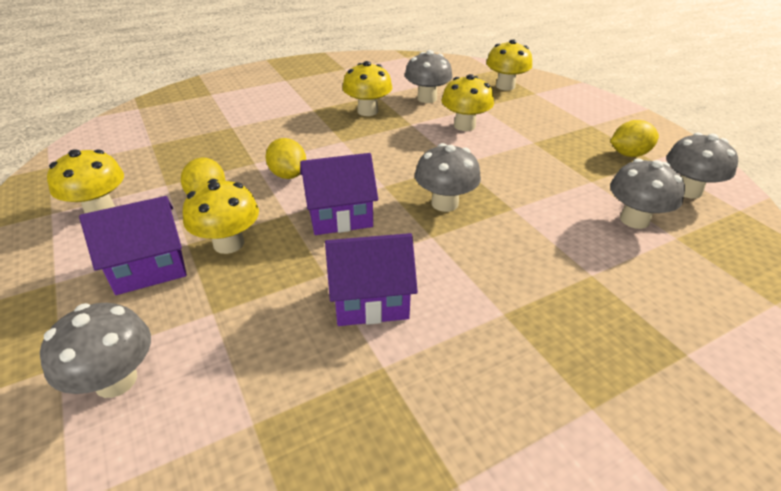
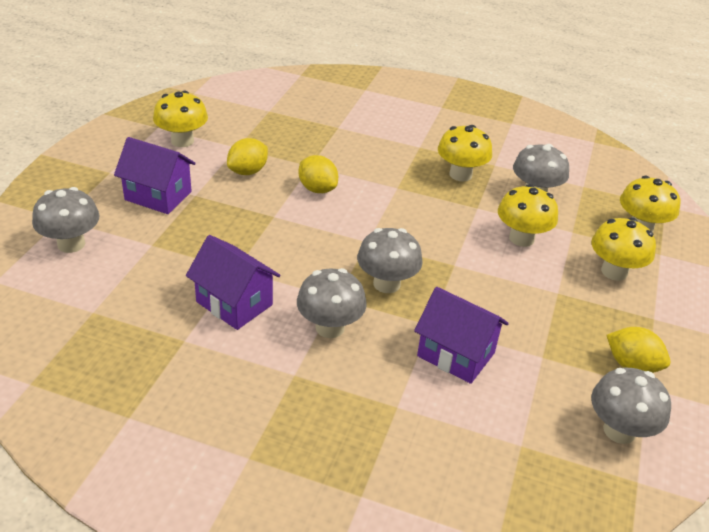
camera: 45 degrees right, 0 degrees up
(228, 243) = (215, 211): yellow mushroom -> yellow mushroom (614, 272)
(288, 175) = (317, 189): yellow lemon -> yellow lemon turned 60 degrees counterclockwise
(340, 216) = (302, 241): purple house -> purple house (456, 354)
(634, 220) = (513, 407): grey mushroom -> grey mushroom (330, 327)

